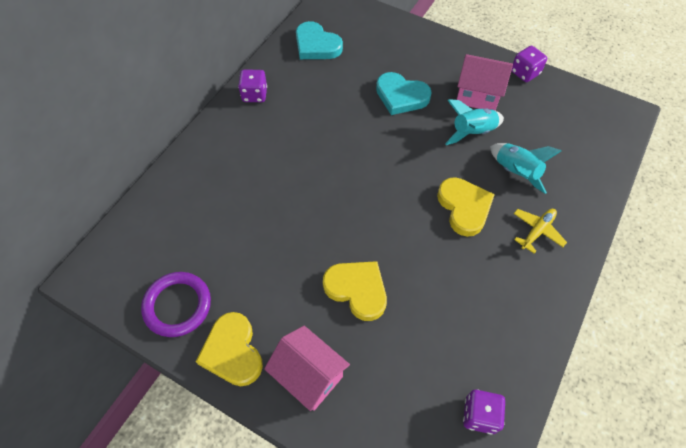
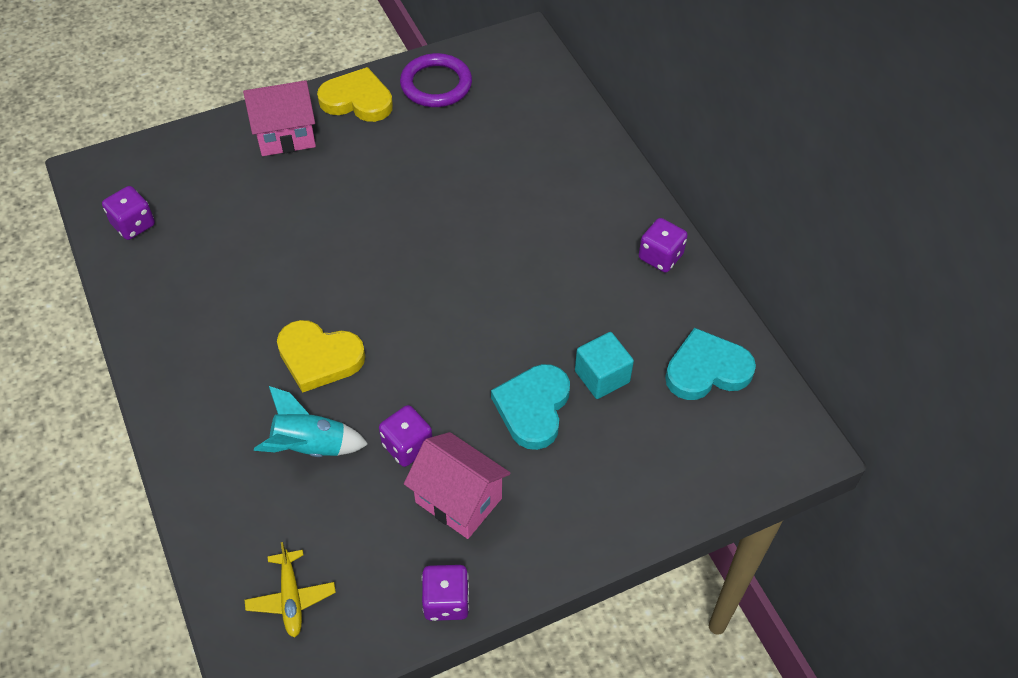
camera: 125 degrees right, 5 degrees down
(357, 80) = (602, 376): none -> turquoise cube
(357, 290) = (325, 209): yellow heart -> none
(401, 96) = (533, 408): turquoise heart -> turquoise heart turned 45 degrees counterclockwise
(472, 132) = (407, 446): turquoise rocket -> purple dice
(477, 96) = (458, 500): pink house -> pink house turned 75 degrees clockwise
(537, 231) = (225, 405): yellow plane -> yellow plane (291, 598)

